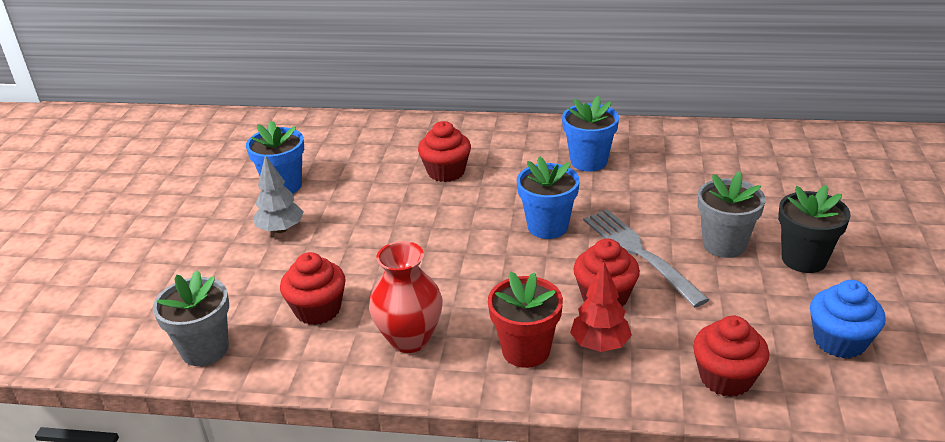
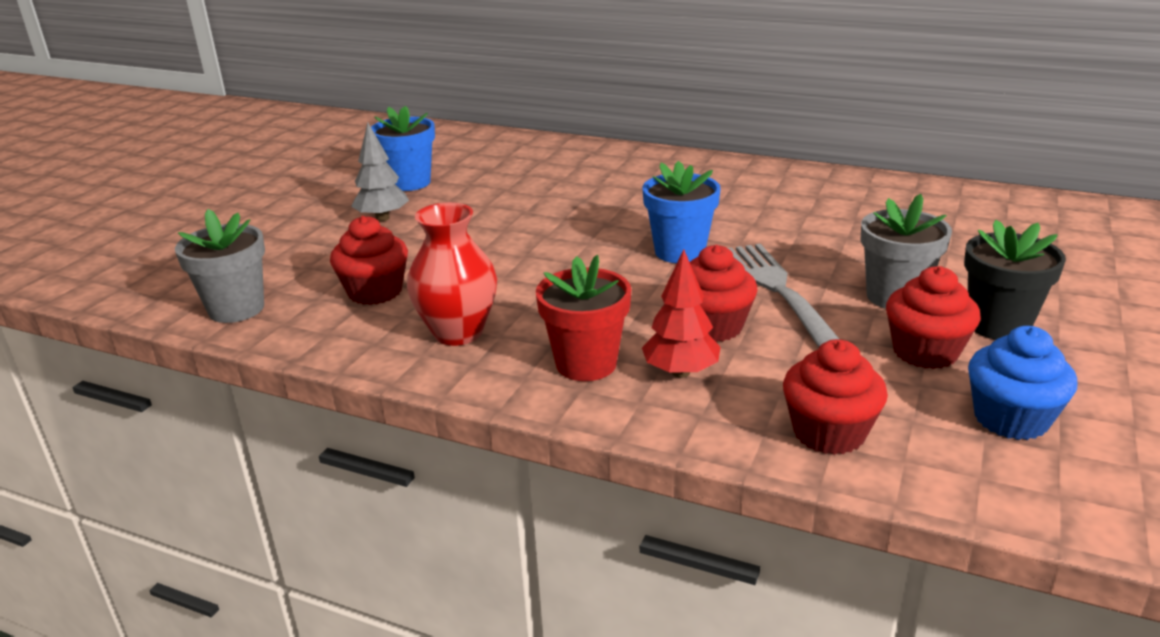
camera: 15 degrees right, 5 degrees down
(446, 172) = (590, 190): red cupcake -> red cupcake (925, 352)
(589, 161) = (762, 199): blue flower pot -> none

